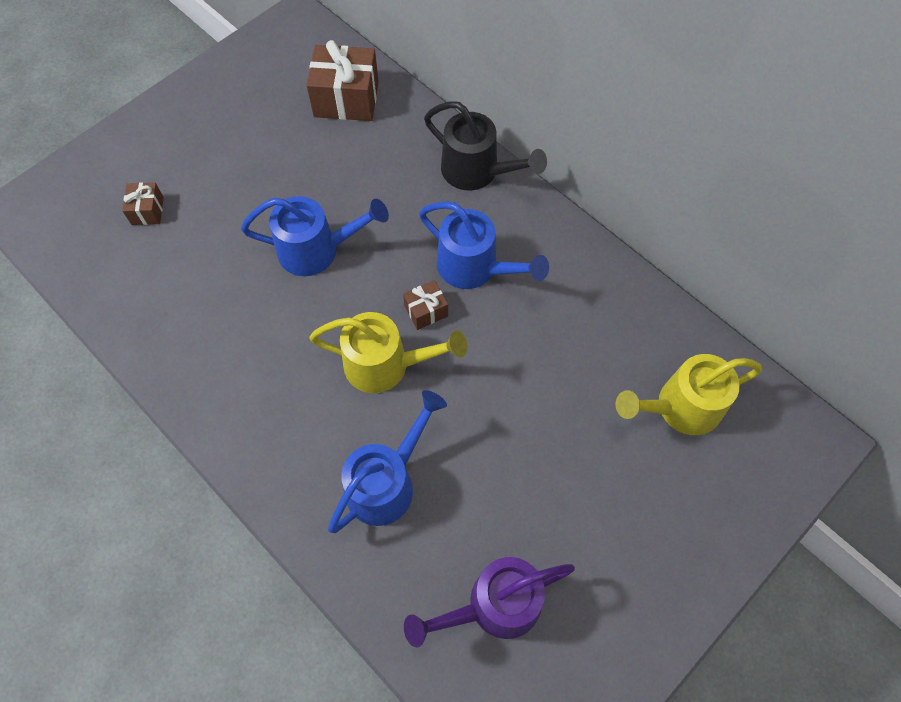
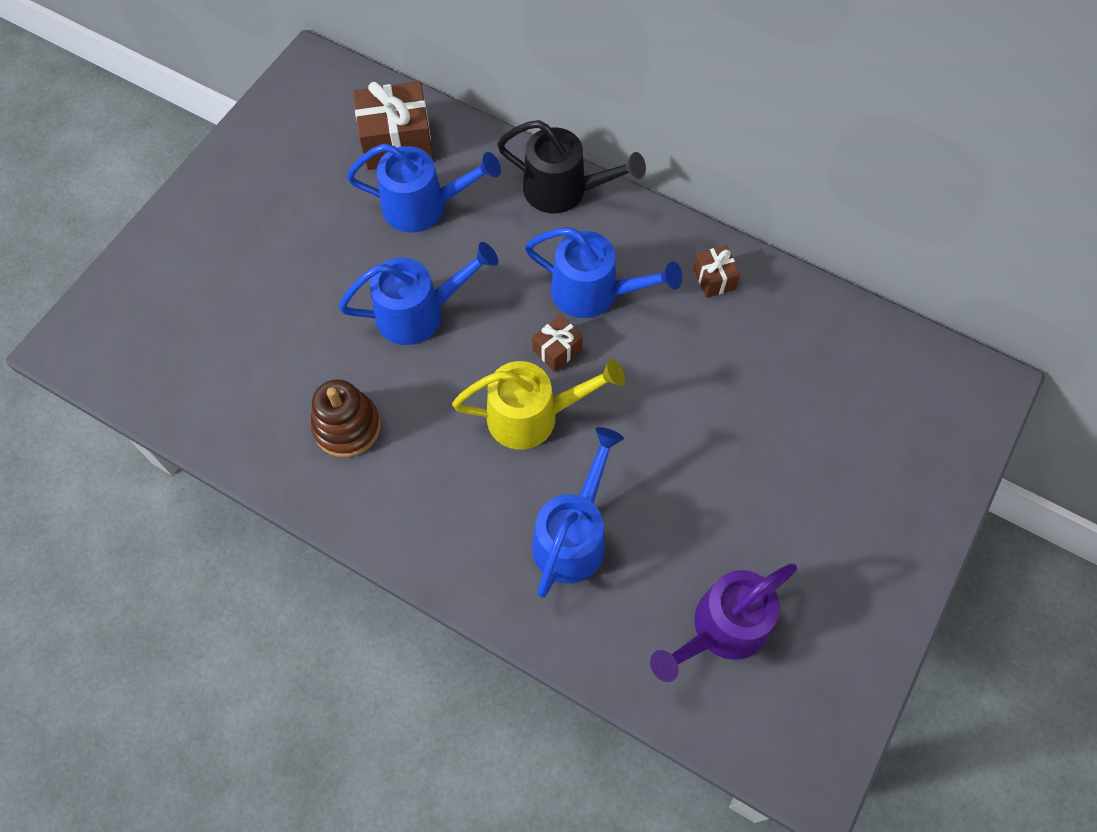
camera: 15 degrees left, 0 degrees up
(147, 211) = (216, 313): brown gift -> brown gift (714, 279)
(223, 334) = (347, 427): none -> brown stacking toy
(351, 159) = (424, 207): none -> blue watering can
(679, 408) = (845, 386): yellow watering can -> none

